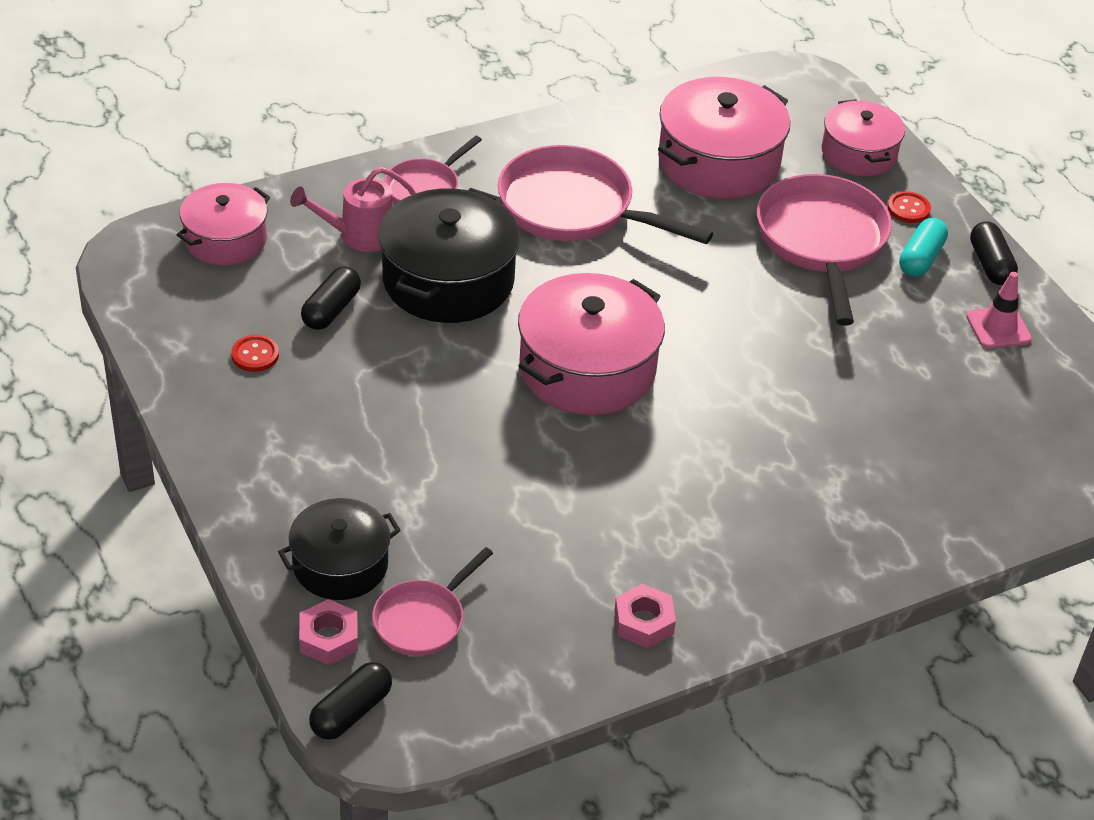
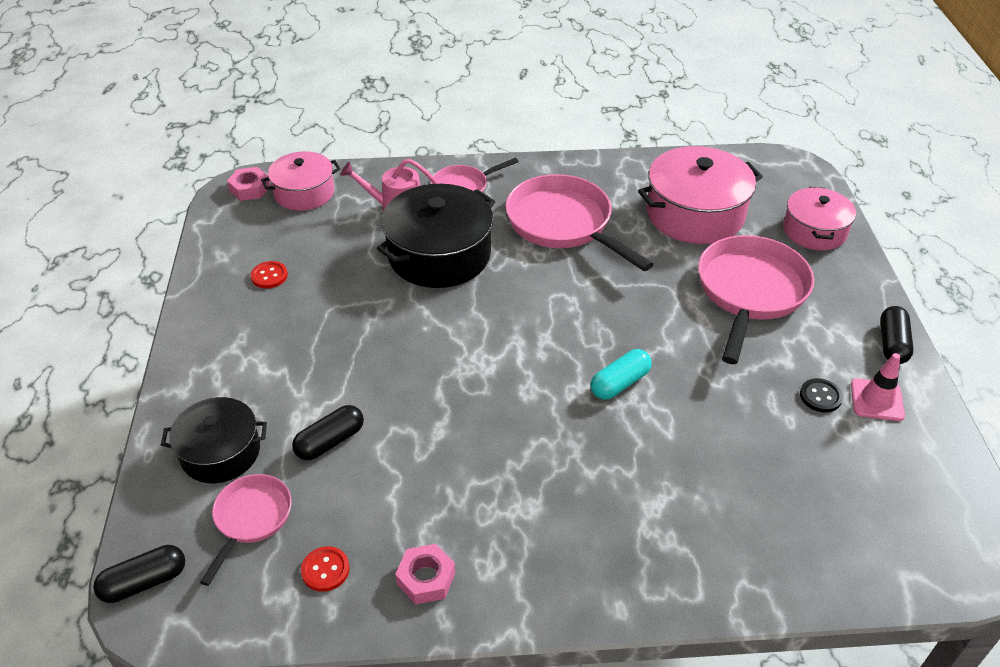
camera: 25 degrees right, 0 degrees up
(328, 638) = (171, 511): pink nut -> pink nut (250, 189)
(331, 309) = (343, 256): black capsule -> black capsule (330, 441)
(423, 620) = (251, 518): pink pan -> pink pan turned 135 degrees clockwise
(587, 368) = (504, 346): pink pot -> none
(908, 209) = (837, 282): red button -> red button (325, 570)
(921, 258) = (830, 325): turquoise capsule -> turquoise capsule (620, 383)
(942, 338) = (820, 396): none -> black button

